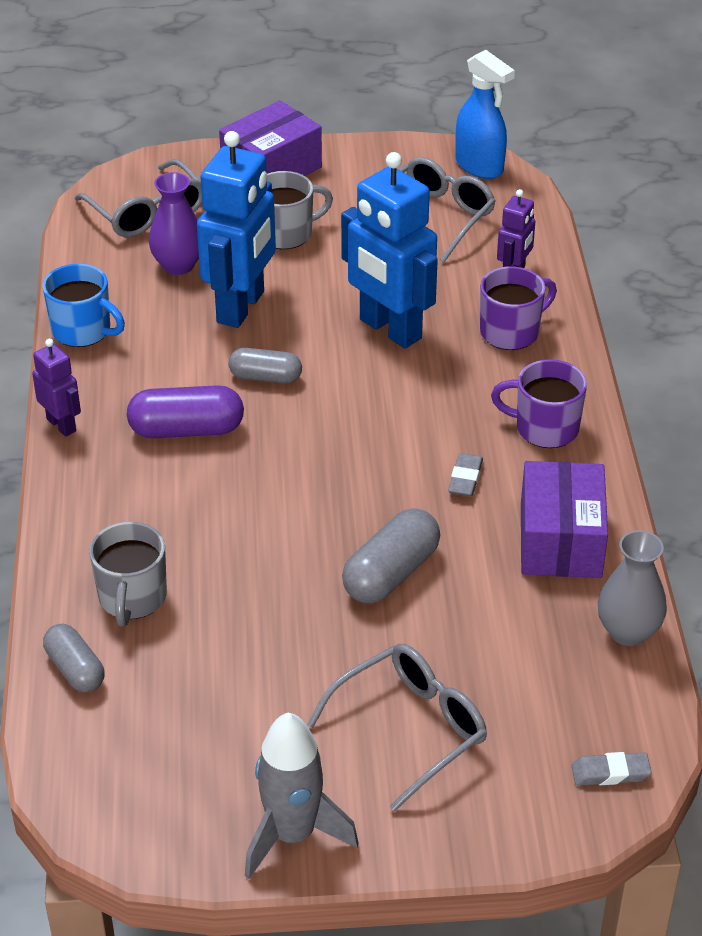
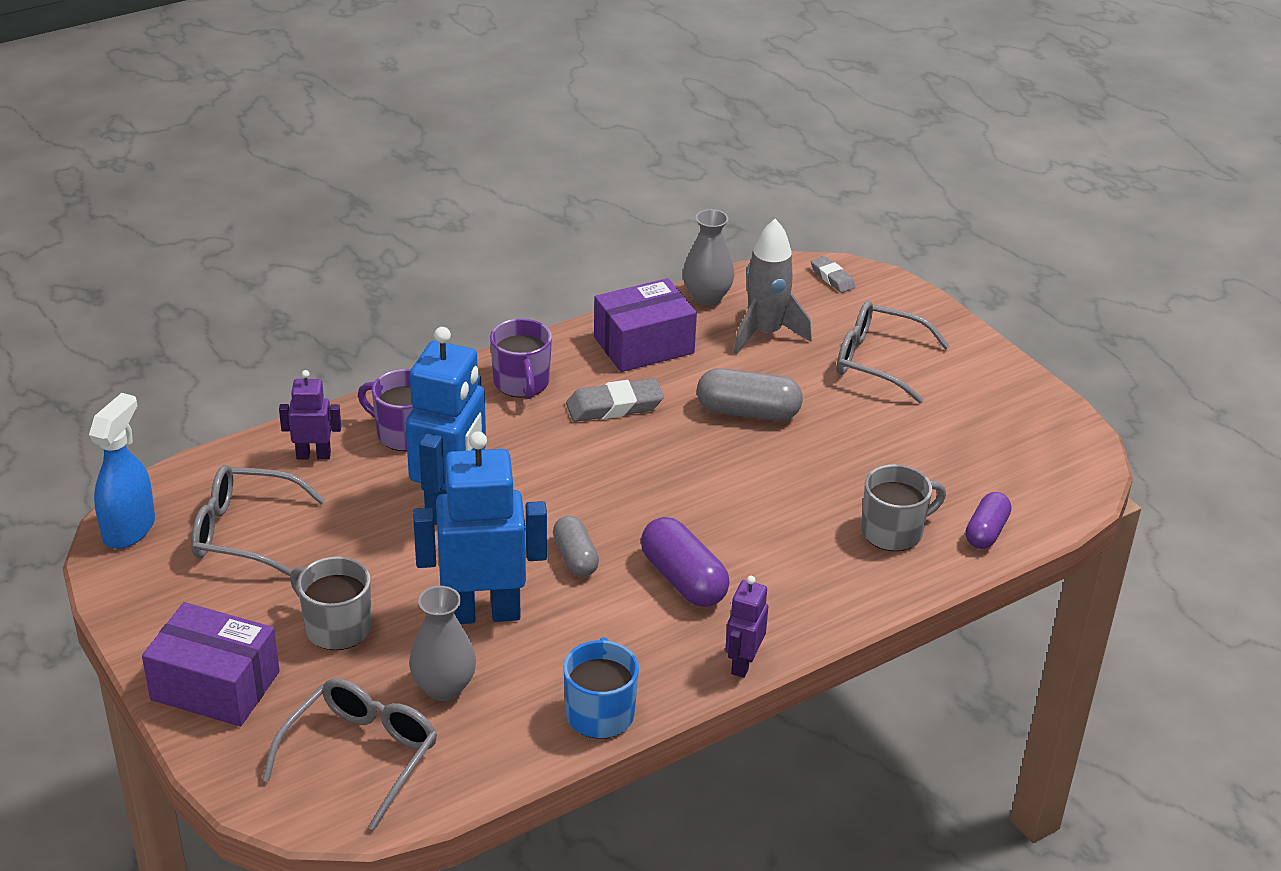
camera: 120 degrees left, 5 degrees down
(75, 669) = (986, 532): grey capsule -> purple capsule
(178, 265) = (444, 687): purple vase -> grey vase
(292, 835) = (1007, 382): grey rocket -> grey rocket (765, 334)
(465, 478) = (614, 406): grey eraser -> grey eraser, size x1.62

